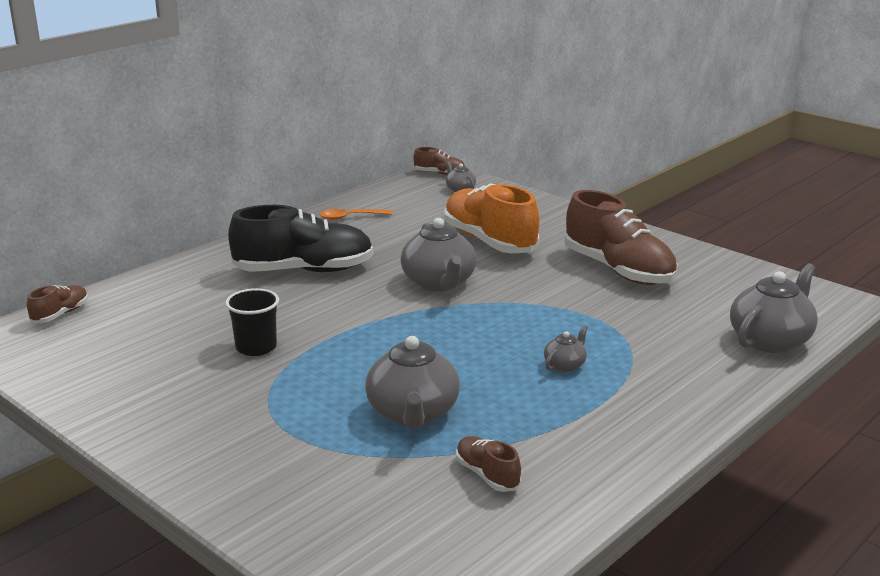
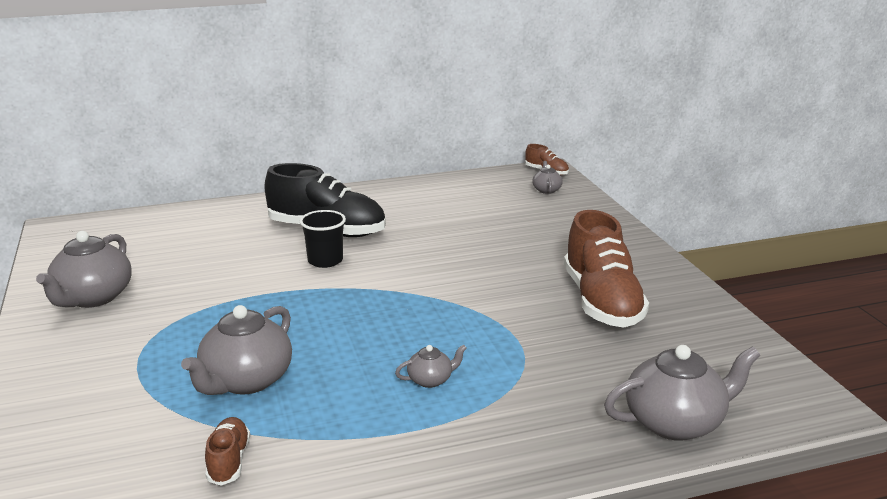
camera: 30 degrees right, 0 degrees up
(60, 314) = (120, 220): brown shoe -> none
(256, 347) = (209, 284): black cup -> black cup (325, 261)
(350, 217) = (421, 194): orange spoon -> none
(439, 283) = (420, 269): grey teapot -> grey teapot (93, 298)
(489, 241) = (512, 243): orange shoe -> none

